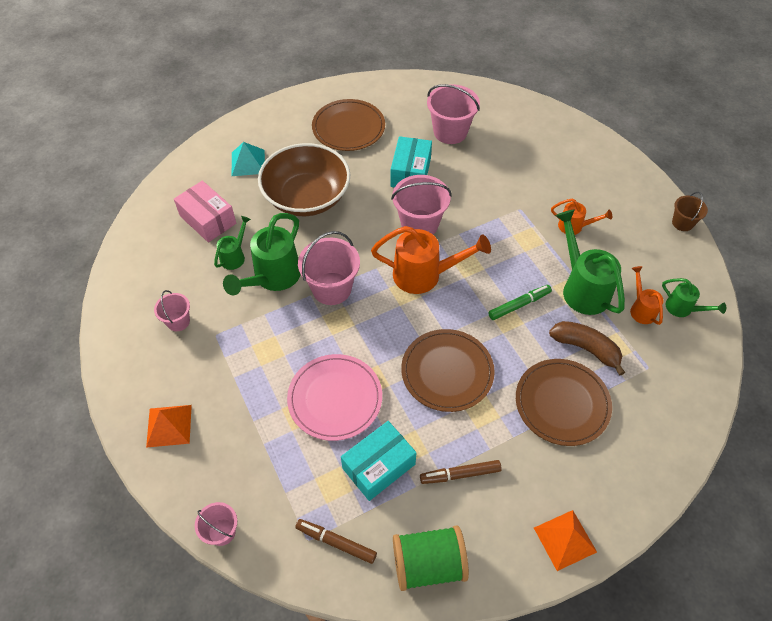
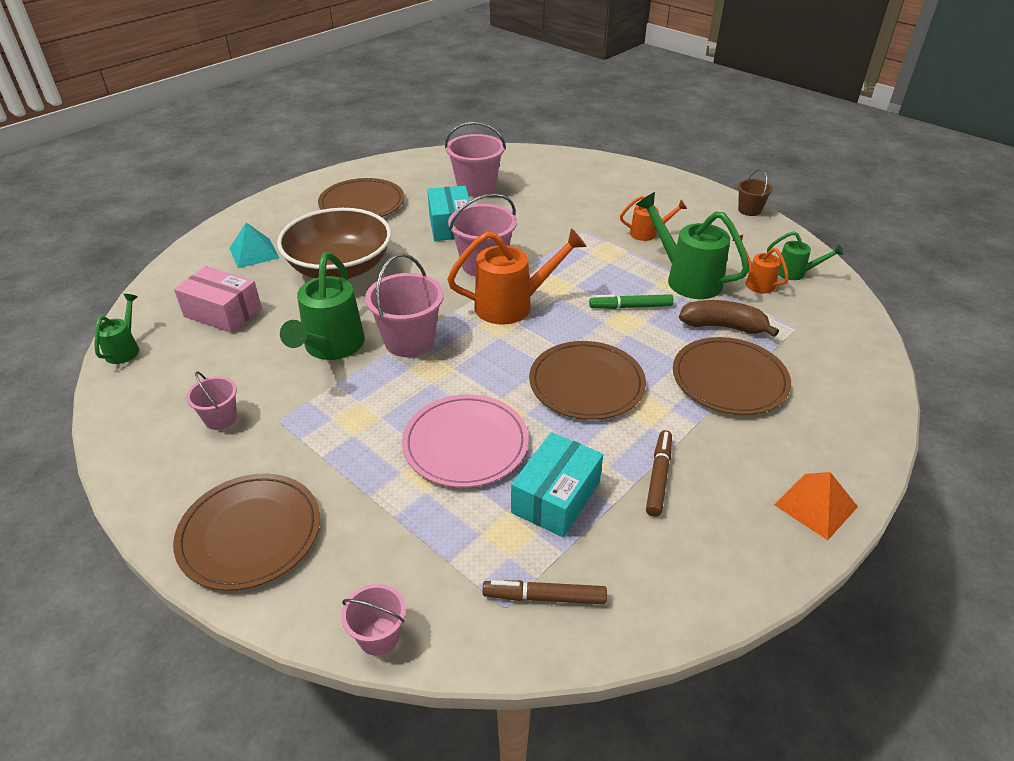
camera: 20 degrees left, 15 degrees down
(169, 425) = (250, 533): orange pyramid -> brown plate
(234, 256) = (272, 338): green watering can -> green watering can (124, 349)
(428, 564) = (675, 582): green spool -> none
(460, 474) = (658, 477): brown marker -> brown marker turned 135 degrees clockwise
(519, 305) = (630, 307): green marker -> green marker turned 135 degrees counterclockwise

